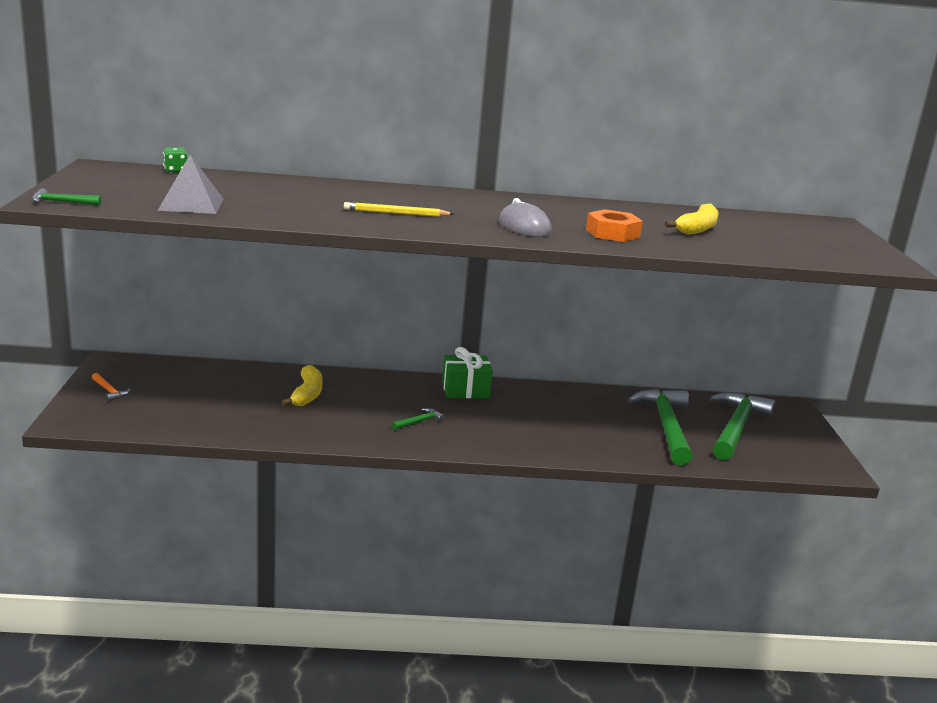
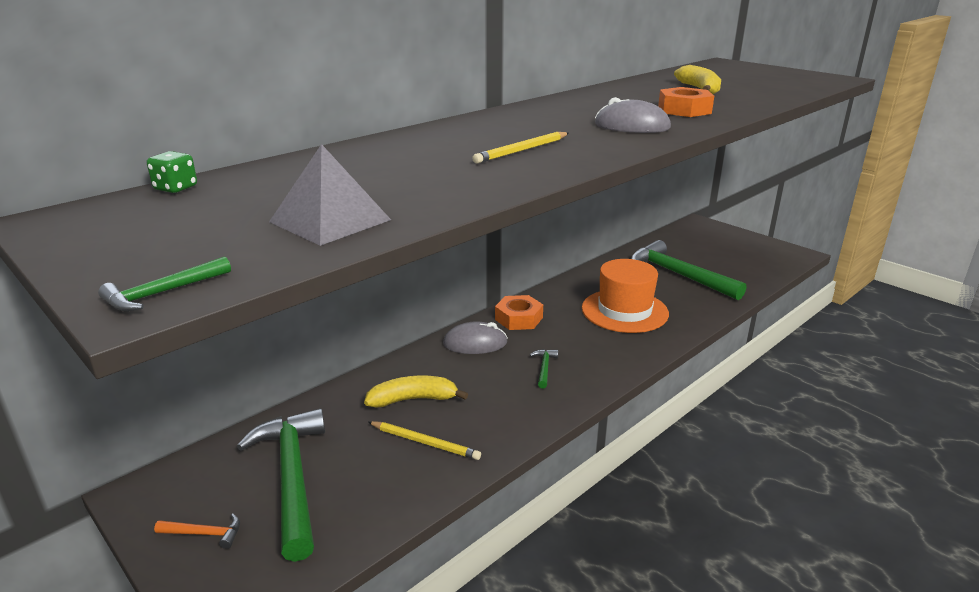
camera: 40 degrees left, 5 degrees up
(272, 415) = (425, 442): none -> yellow pencil
(307, 394) = (413, 399): yellow banana -> yellow banana turned 60 degrees counterclockwise
(404, 388) = (475, 343): none -> grey mouse
(465, 390) = (518, 318): green gift -> orange nut
(557, 424) = (624, 311): none -> orange hat
(736, 428) = (707, 254): green hammer -> green hammer (293, 478)

